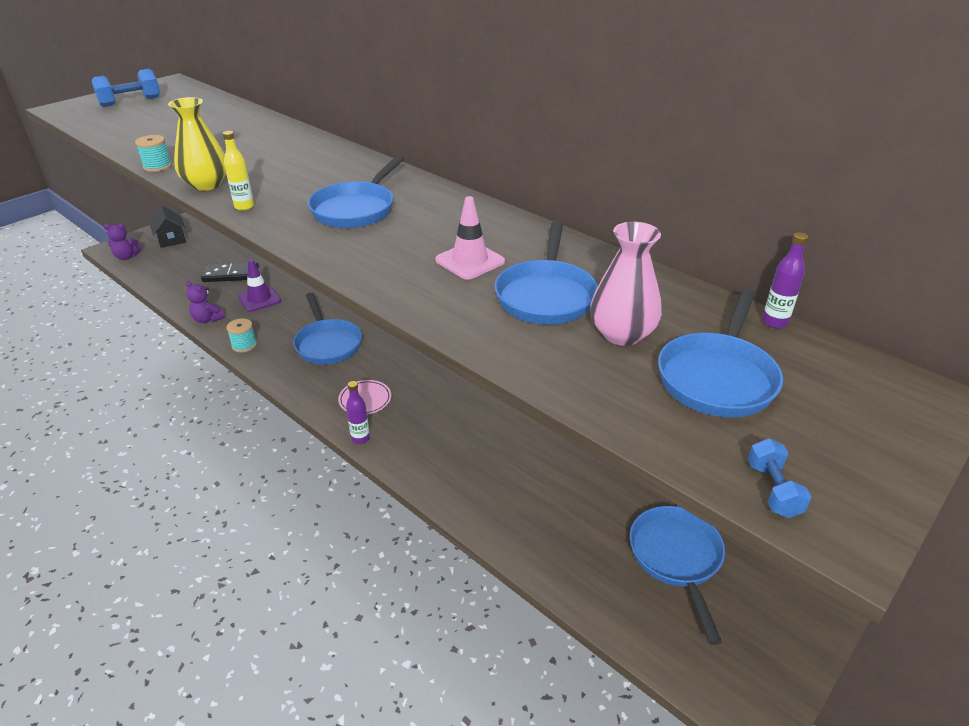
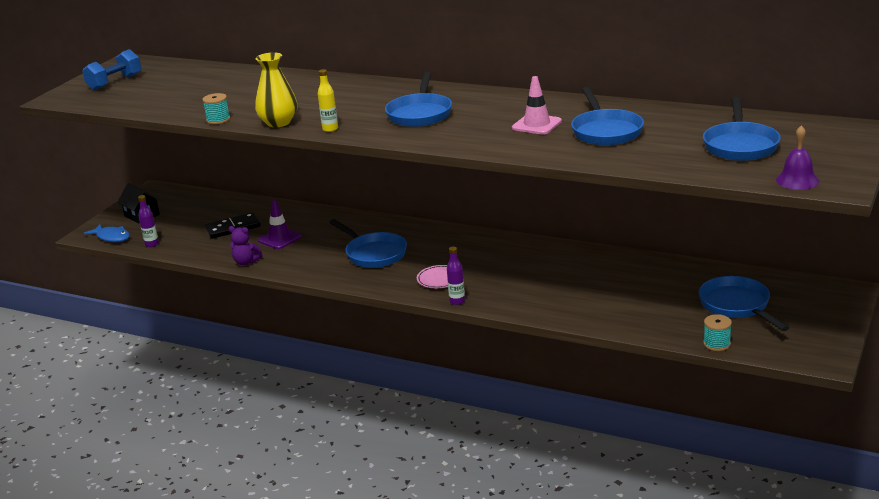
camera: 15 degrees left, 10 degrees down
(126, 257) = (112, 237): purple teddy bear -> blue fish
(244, 345) = (299, 271): turquoise spool -> turquoise spool (717, 344)
(622, 334) = (669, 139): pink vase -> none
(773, 490) = (797, 180): blue dumbbell -> purple bell
(774, 322) = (757, 114): purple bottle -> purple bottle (152, 244)

